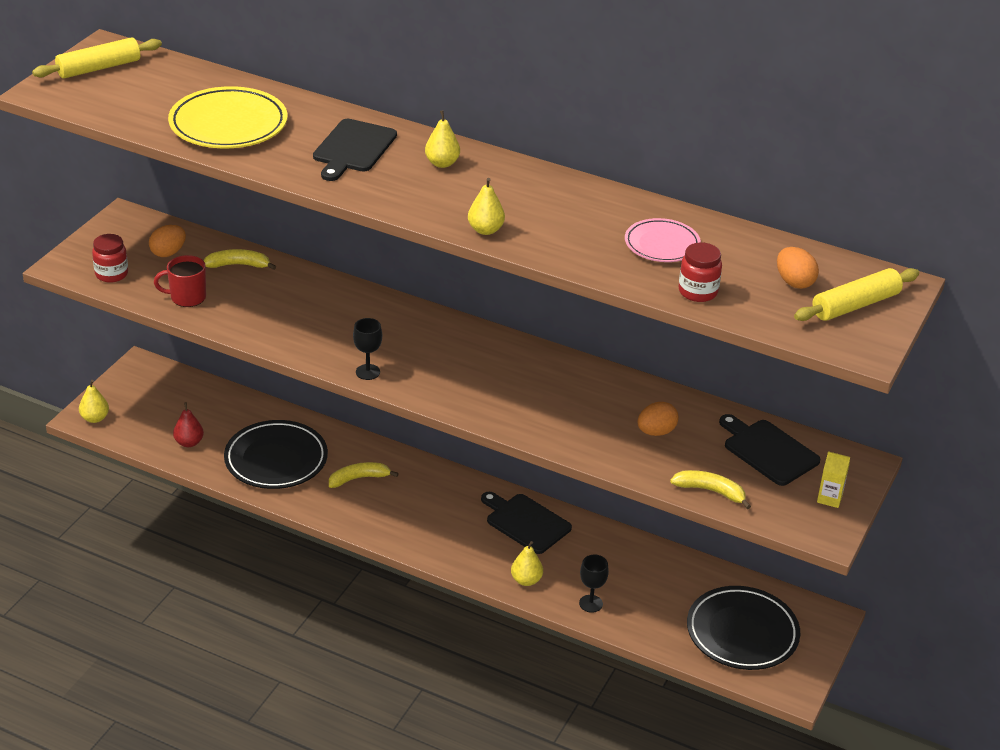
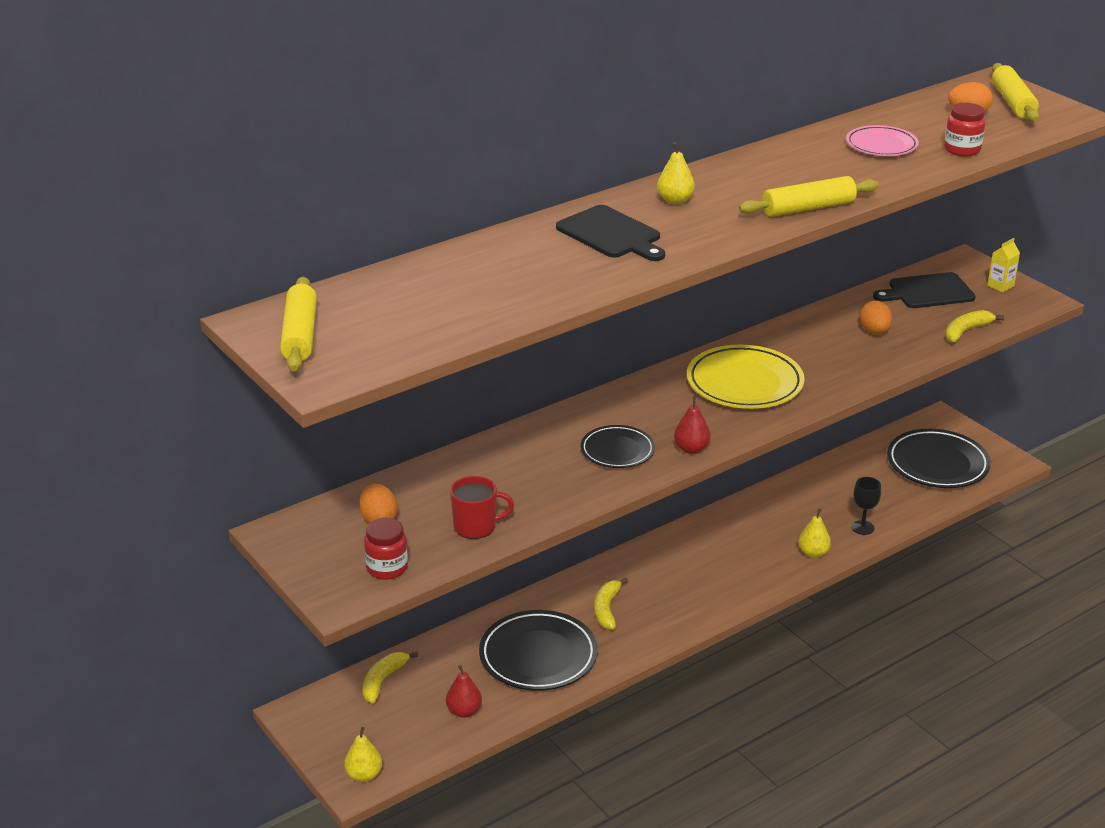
camera: 60 degrees left, 5 degrees down
(187, 297) = (476, 527): red mug -> red mug turned 120 degrees counterclockwise
(228, 124) = (504, 286): yellow plate -> yellow plate (744, 383)
(238, 265) = (443, 479): yellow banana -> yellow banana (383, 680)
(337, 335) = (617, 451): none -> black plate
(367, 372) = (691, 449): black goblet -> red pear
(485, 230) = (808, 208): yellow pear -> yellow rolling pin
(526, 522) = (736, 529): black cutting board -> none

